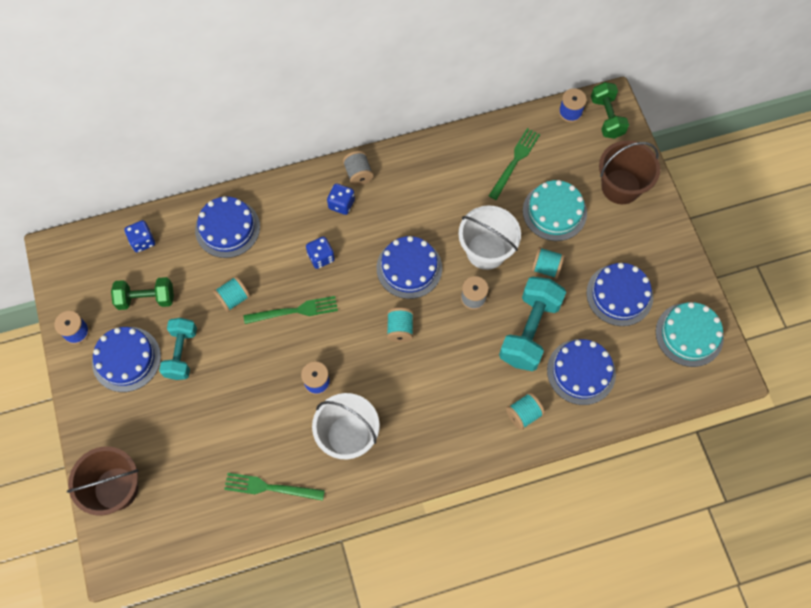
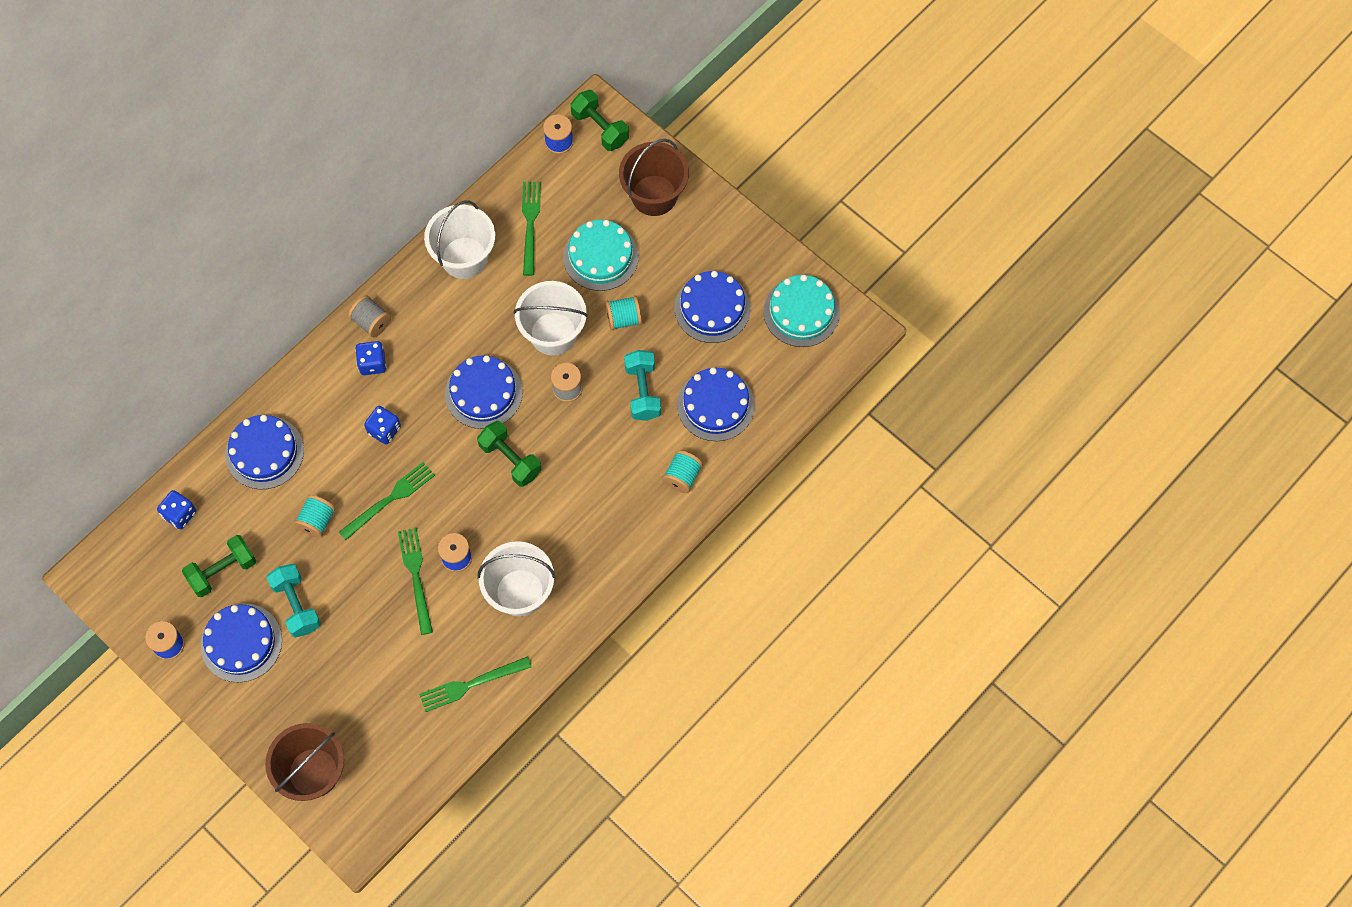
camera: 30 degrees left, 0 degrees up
(279, 380) = (416, 576): none -> green fork
(400, 329) = (510, 459): turquoise spool -> green dumbbell
(452, 161) = (464, 258): none -> white bucket
(529, 331) = (642, 391): turquoise dumbbell -> turquoise dumbbell, size x0.66

